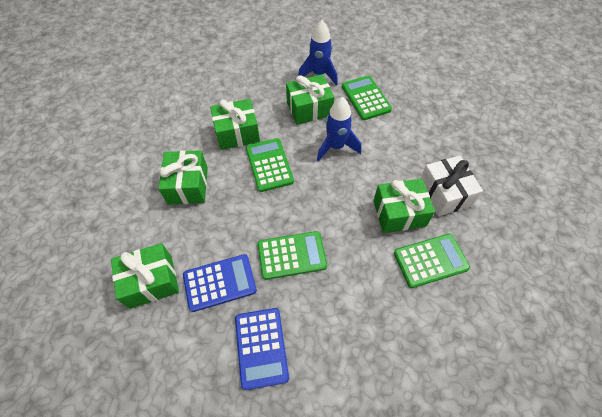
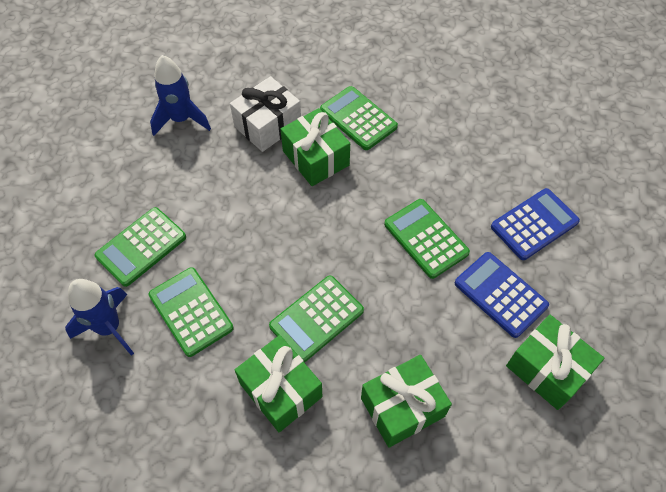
camera: 115 degrees left, 0 degrees up
(309, 108) = (190, 312): green gift -> green calculator
(336, 147) = (248, 252): blue rocket -> blue rocket (181, 119)

